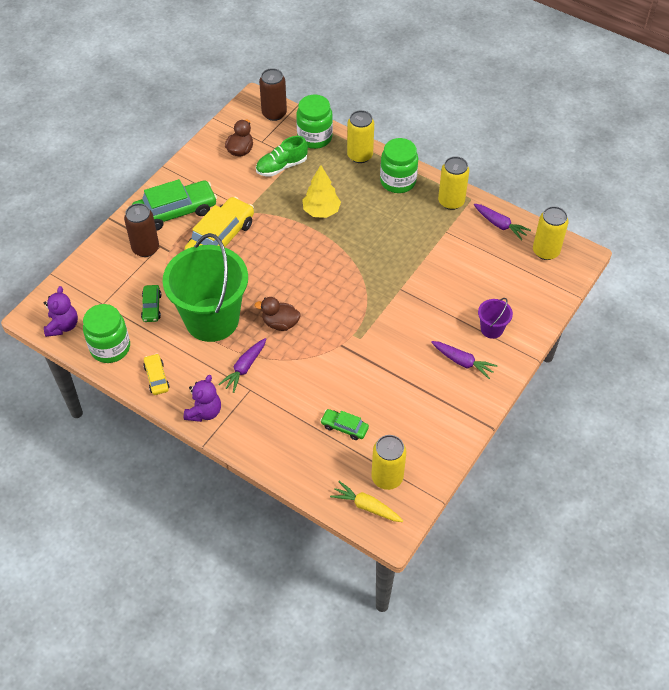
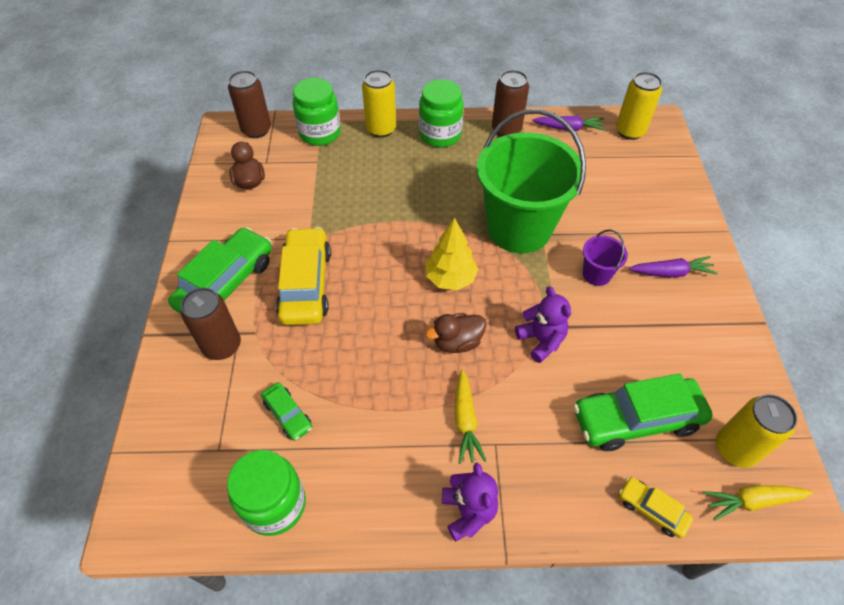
camera: 35 degrees left, 0 degrees up
(63, 326) = (183, 516): purple teddy bear -> purple teddy bear (541, 340)
(156, 378) = (370, 505): yellow car -> yellow car (652, 509)
(212, 319) = (376, 385): green bucket -> green bucket (519, 228)
(244, 368) = (465, 421): purple carrot -> yellow carrot
(281, 166) = (310, 176): green shoe -> none
(321, 211) = (392, 199): yellow tree -> yellow tree (450, 278)
(344, 427) = (636, 419): green car -> green car, size x2.00
(451, 202) = (506, 129): yellow can -> brown can
(491, 329) = (661, 225): purple bucket -> purple bucket (596, 274)

